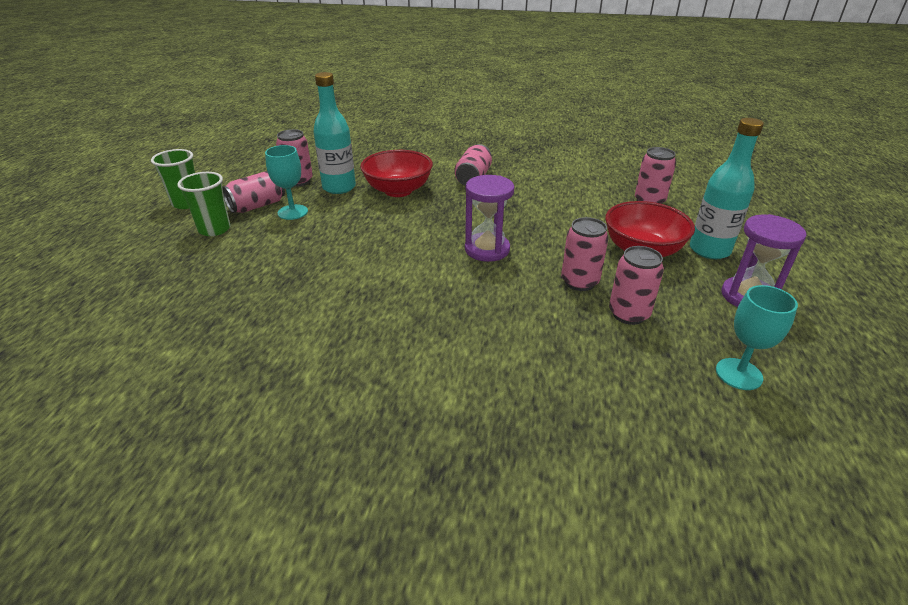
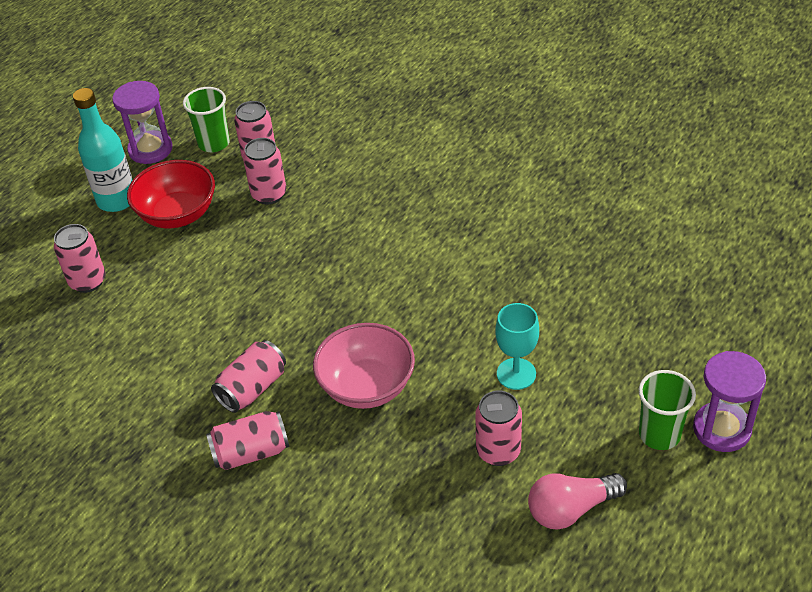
camera: 155 degrees left, 10 degrees up
(214, 229) = (615, 363): green cup -> green cup (214, 143)
(250, 170) = (571, 509): none -> pink light bulb
(257, 206) = (561, 401): pink can -> pink can (251, 452)
(339, 187) = (444, 416): turquoise bottle -> none
(398, 190) = (366, 386): red bowl -> pink bowl
(487, 249) = (322, 253): purple hourglass -> purple hourglass (721, 429)
(738, 374) = (235, 101): turquoise goblet -> none

